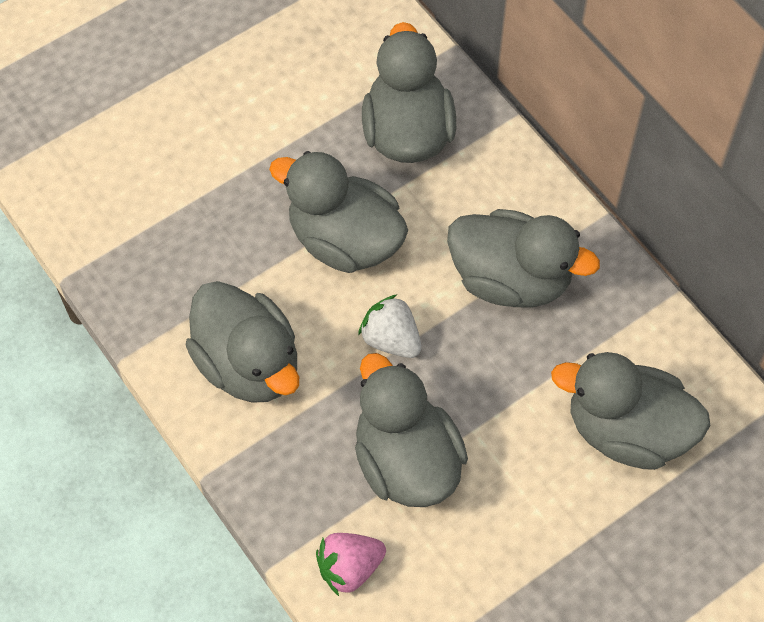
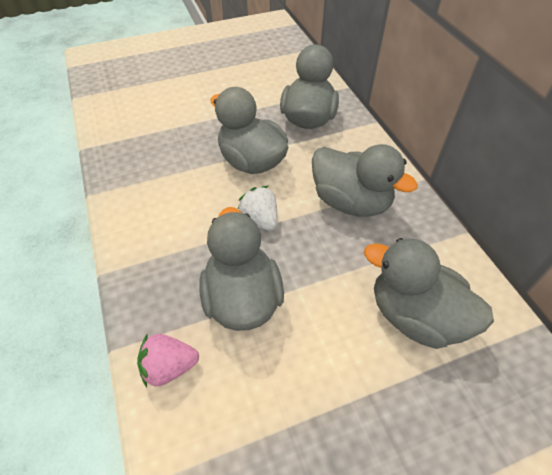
camera: 15 degrees right, 10 degrees down
(248, 364) = (162, 214): grey duck -> none

